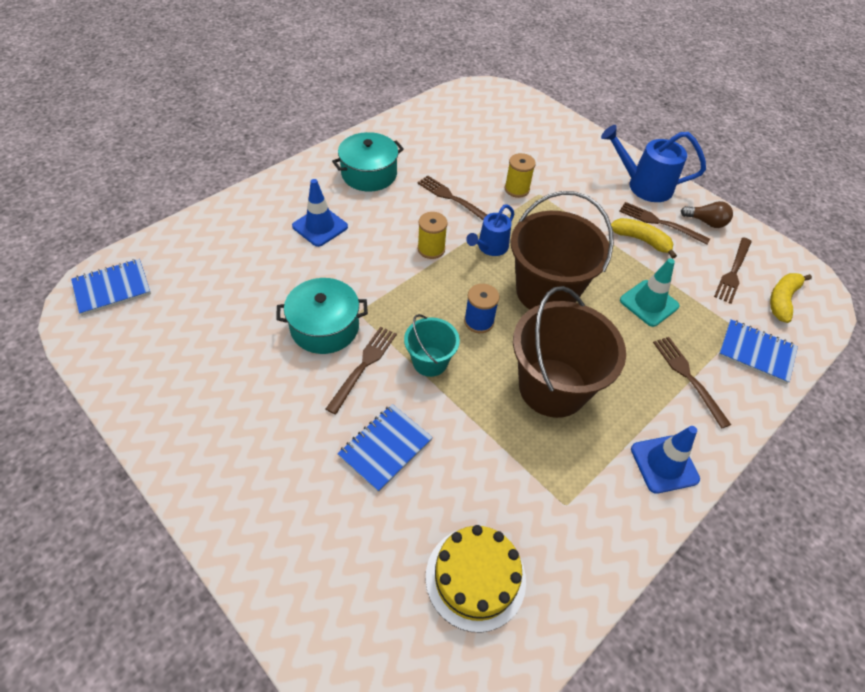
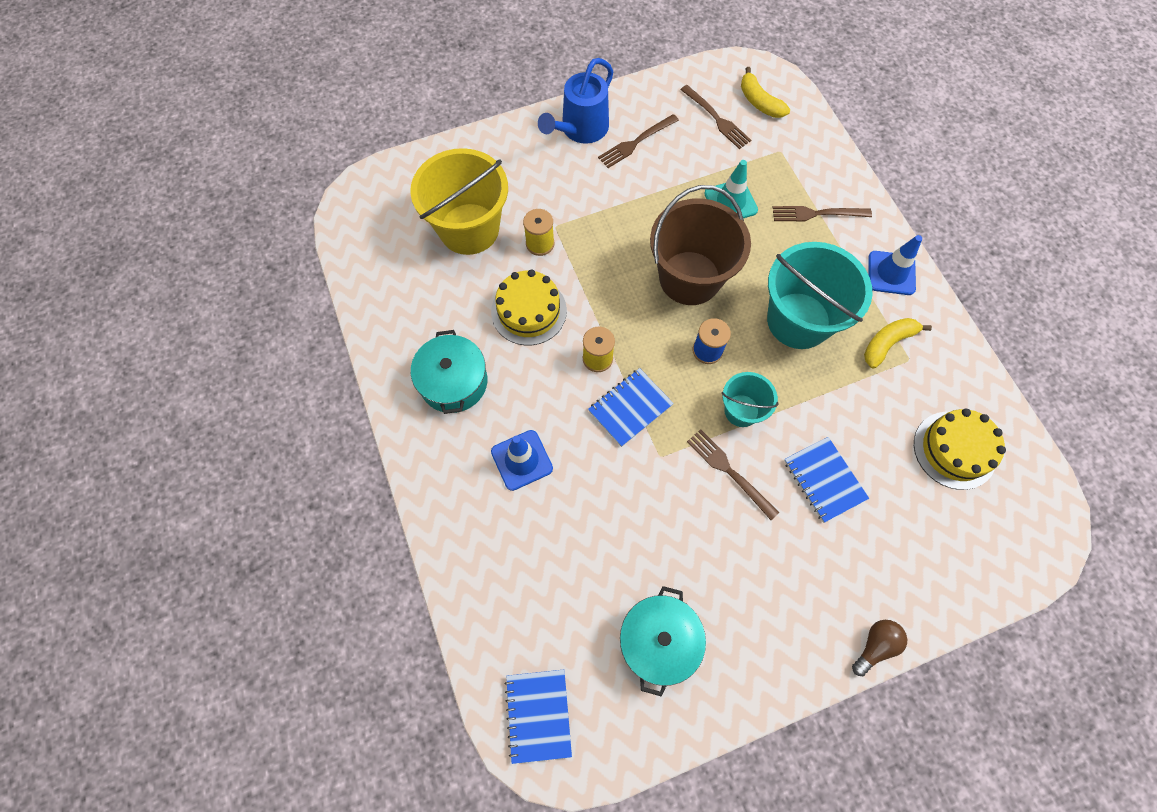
camera: 65 degrees left, 15 degrees up
(325, 327) = (670, 494): turquoise pot -> turquoise pot (658, 641)
(451, 198) = (529, 311): brown fork -> yellow cake
(490, 247) = (615, 303): blue watering can -> none
(503, 148) = (469, 229): none -> yellow bucket
(552, 387) = (798, 320): brown bucket -> turquoise bucket
(641, 240) = (653, 169): yellow banana -> yellow banana (887, 343)
(706, 222) = (649, 105): brown light bulb -> brown light bulb (875, 646)
(756, 352) = (806, 152): blue notebook -> blue notebook (630, 408)

